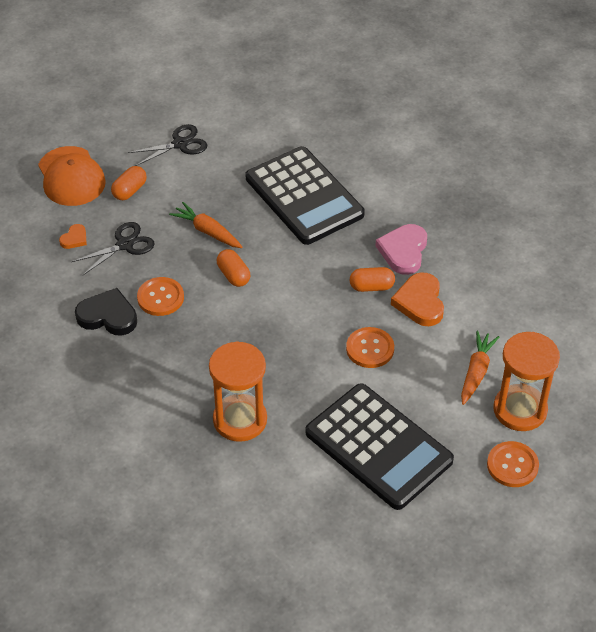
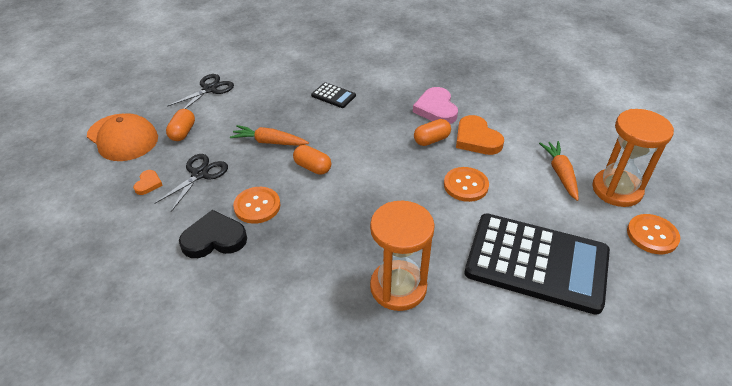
camera: 25 degrees left, 5 degrees down
(304, 196) = (333, 96): black calculator -> black calculator, size x0.40

